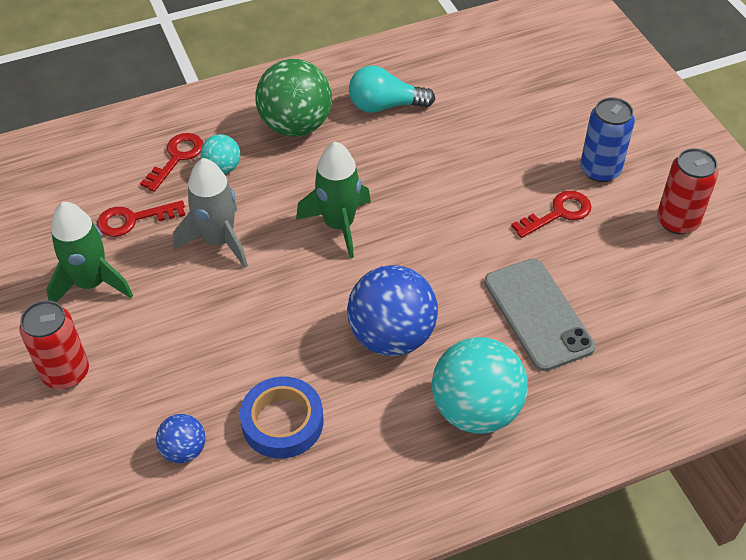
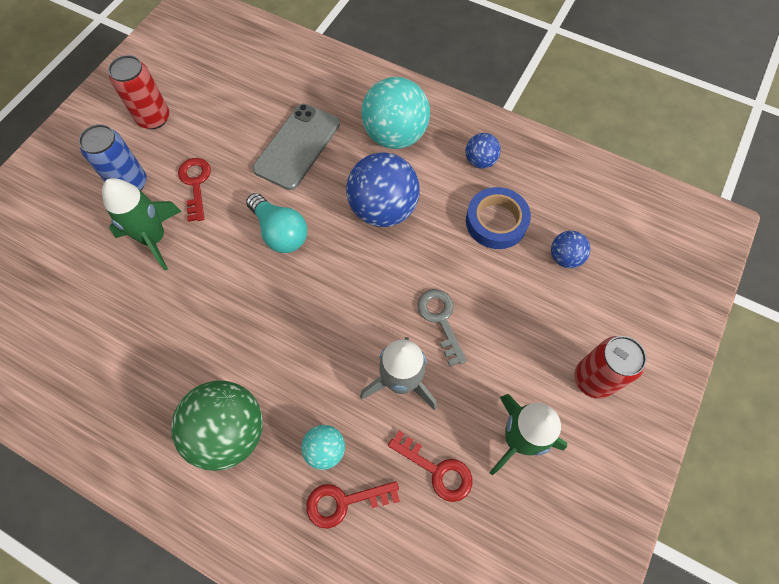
camera: 130 degrees left, 15 degrees up
(237, 303) = (440, 320): none -> grey key
(339, 225) = (315, 310): green rocket -> green rocket (154, 238)
(367, 467) = (480, 161): none -> blue ball
(385, 106) = (152, 377): turquoise light bulb -> turquoise light bulb (280, 232)
(558, 213) = (195, 184): red key -> red key turned 60 degrees clockwise

